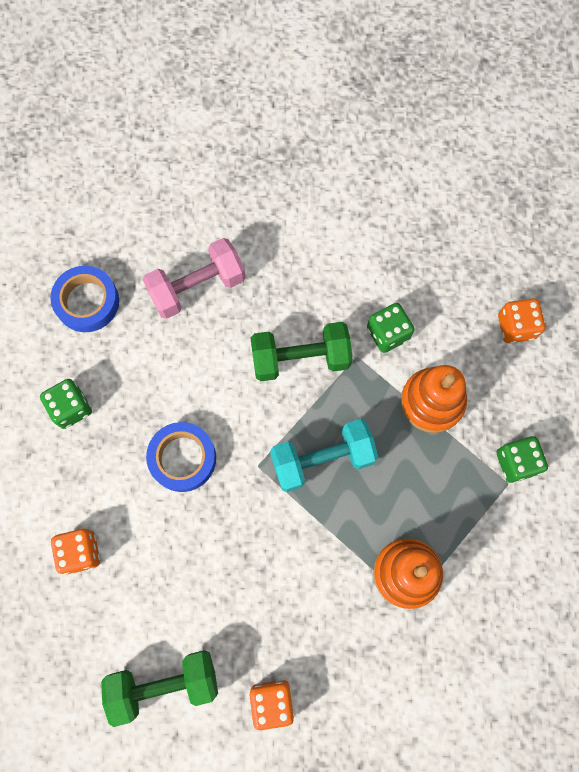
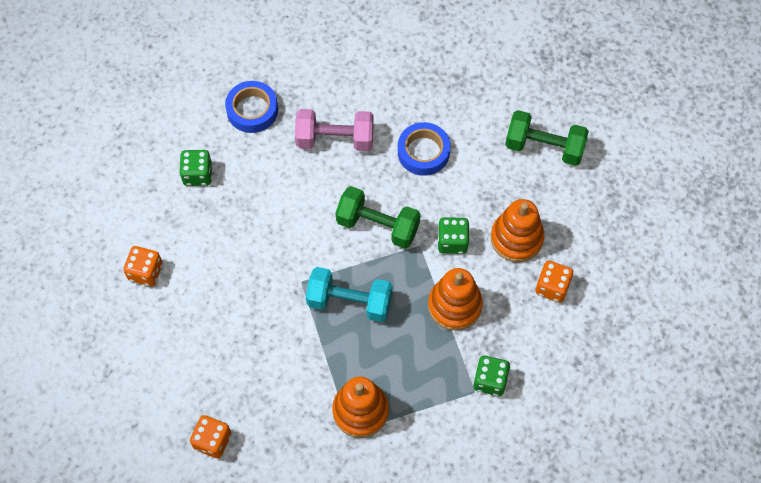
camera: 30 degrees right, 10 degrees down
(164, 684) = (148, 388): green dumbbell -> green dumbbell (544, 147)
(182, 458) = (252, 248): blue tape -> blue tape (423, 152)
(449, 294) = (516, 238): none -> orange stacking toy

